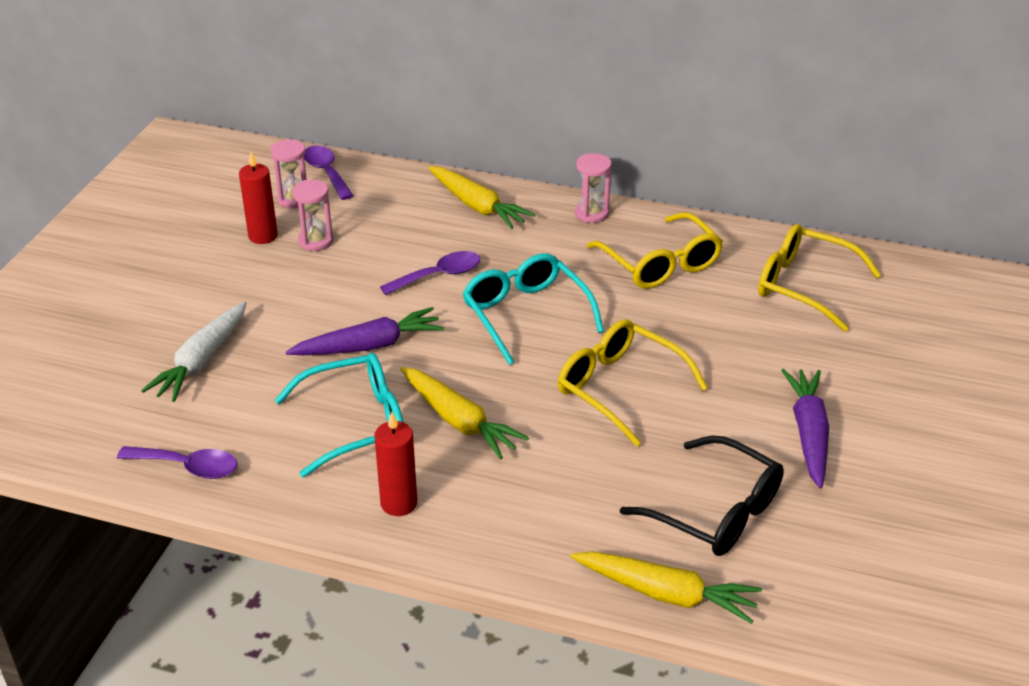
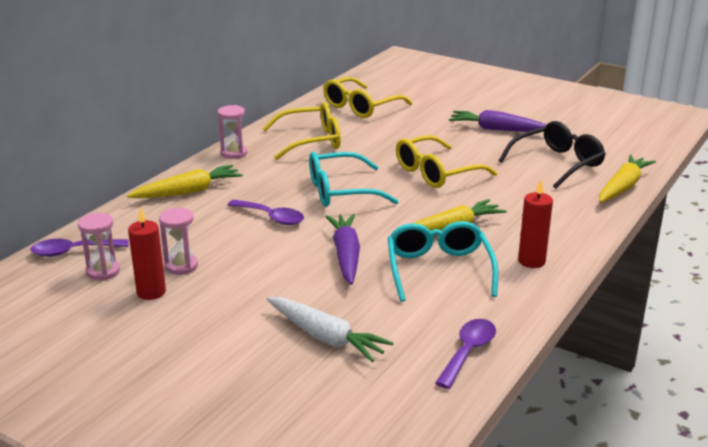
camera: 75 degrees left, 10 degrees down
(439, 275) = (271, 217): purple spoon -> purple spoon turned 135 degrees clockwise

